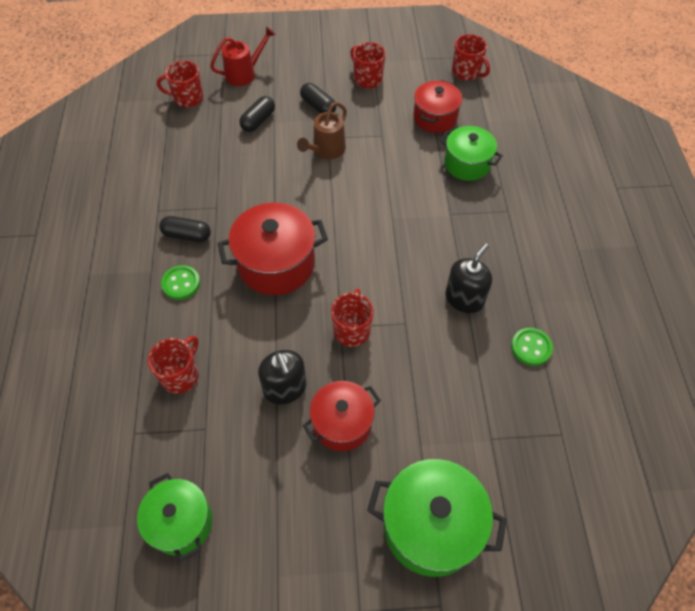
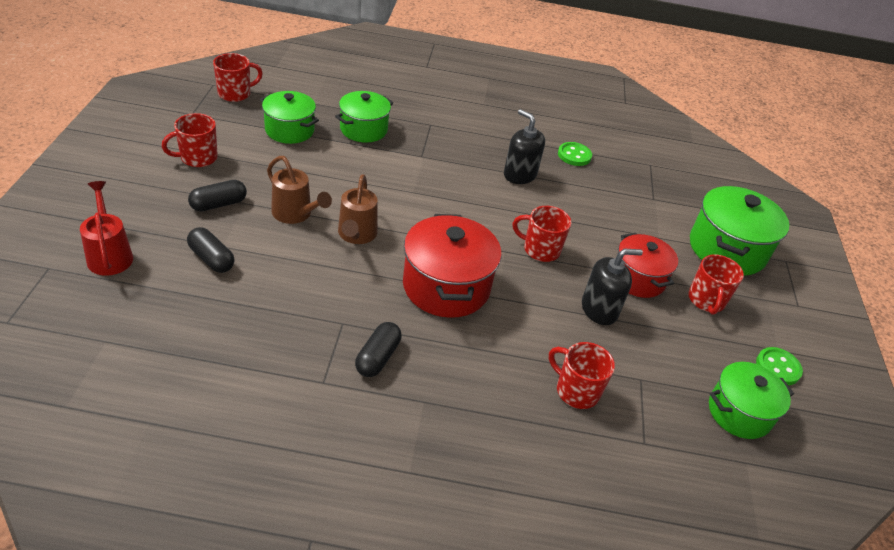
camera: 85 degrees left, 15 degrees down
(181, 283) = (451, 373): green button -> green button (778, 367)
(187, 98) = (118, 321): red mug -> red mug (706, 301)
(316, 193) = (356, 235): none -> brown watering can
(435, 118) = (289, 130): red pot -> green pot

